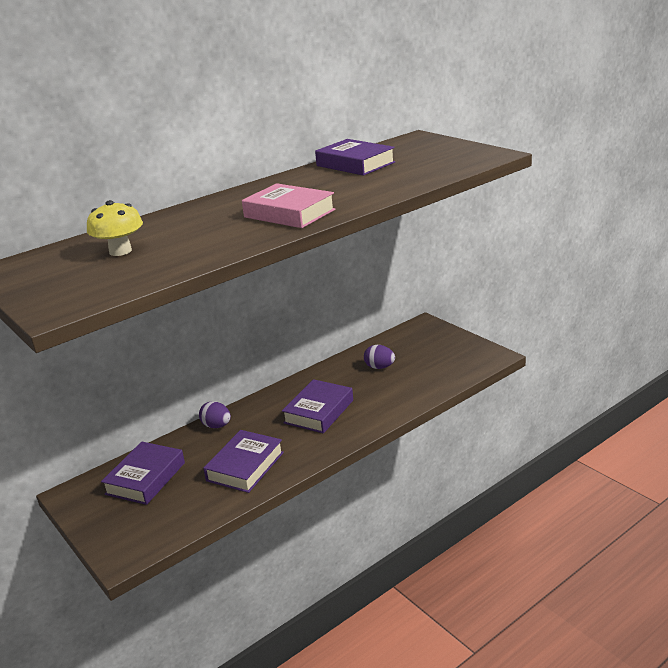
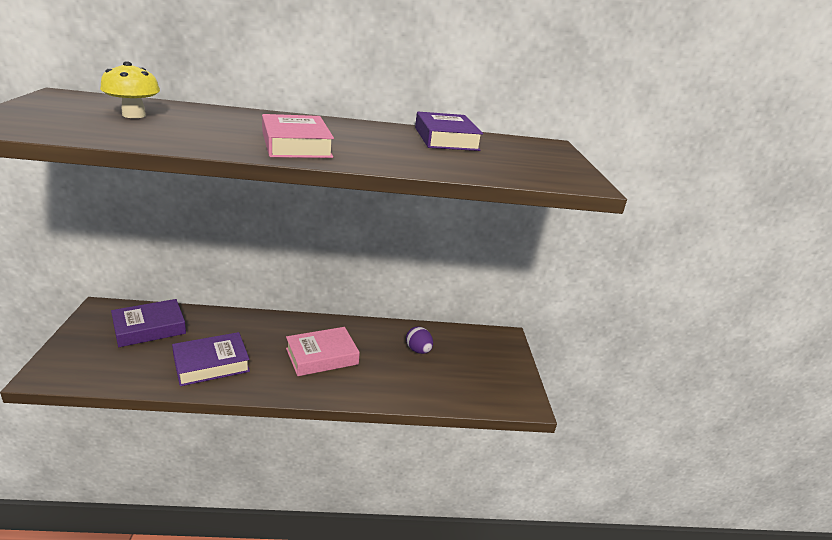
camera: 30 degrees right, 0 degrees up
(217, 426) = (246, 320): purple egg -> none
(319, 411) = (322, 356): purple book -> pink book

